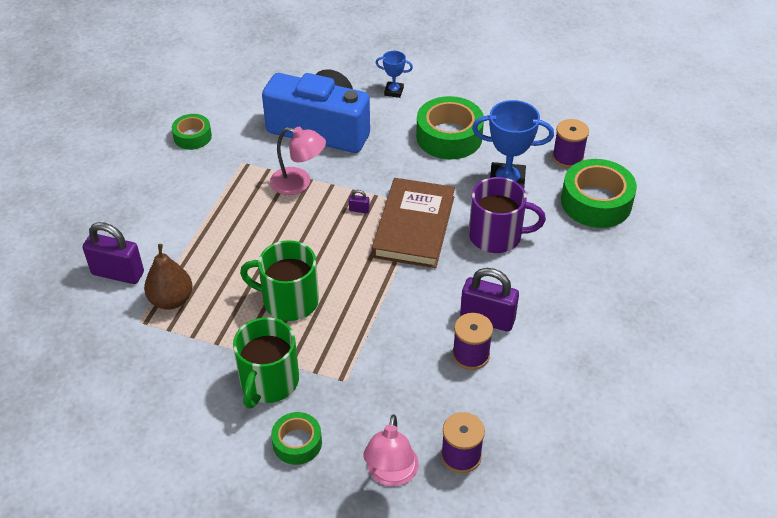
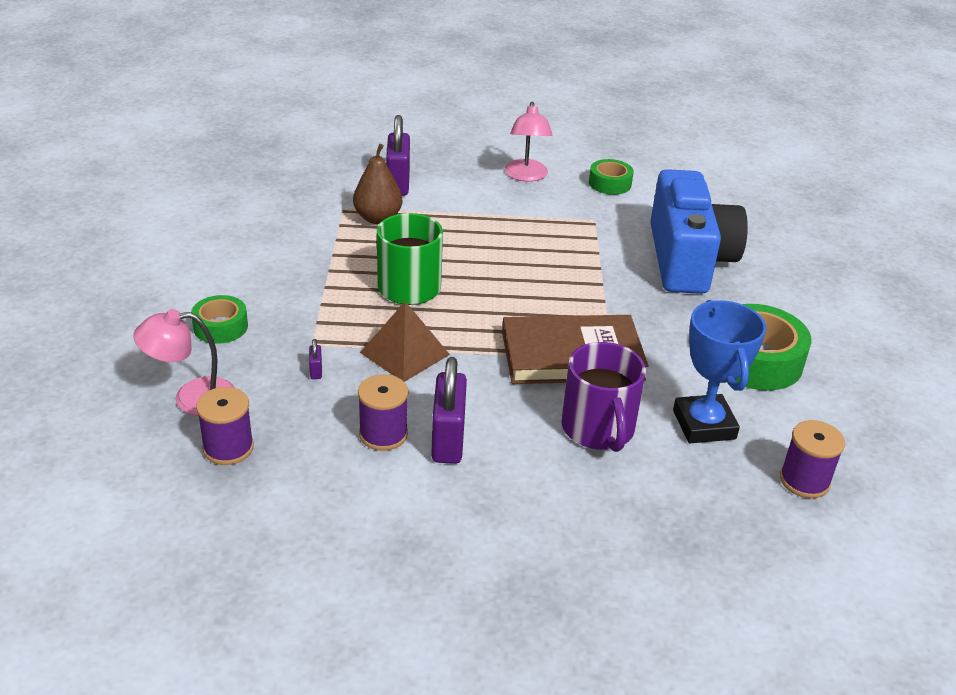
camera: 70 degrees right, 10 degrees down
(268, 382) = (294, 294): green mug -> none
(298, 183) = (587, 261): pink lamp -> pink lamp (526, 176)
(359, 210) = (573, 309): purple padlock -> purple padlock (316, 371)
(378, 322) = (404, 353): none -> brown pyramid
(393, 91) = (801, 301): blue trophy -> none
(596, 202) = (730, 523): green tape -> none

